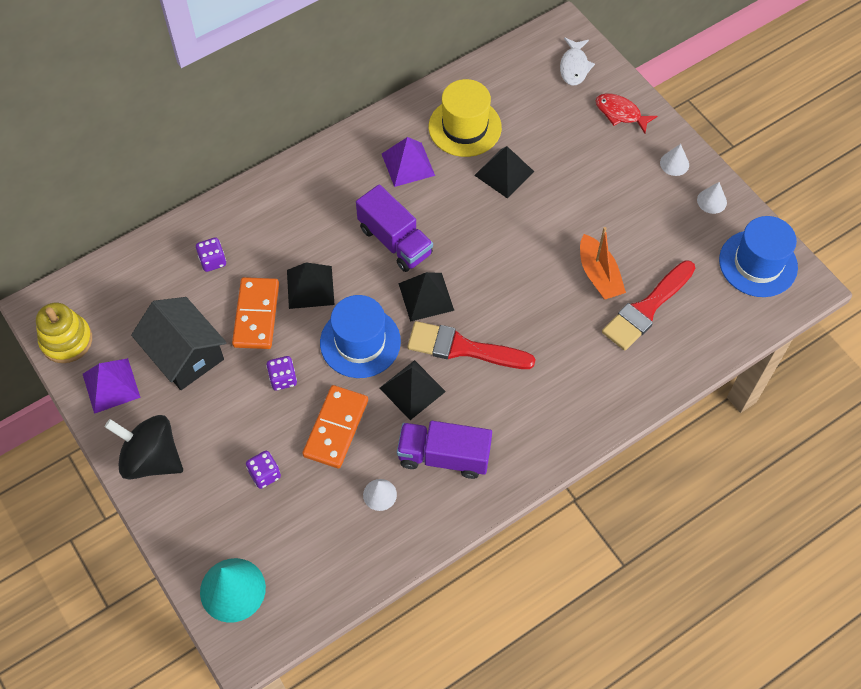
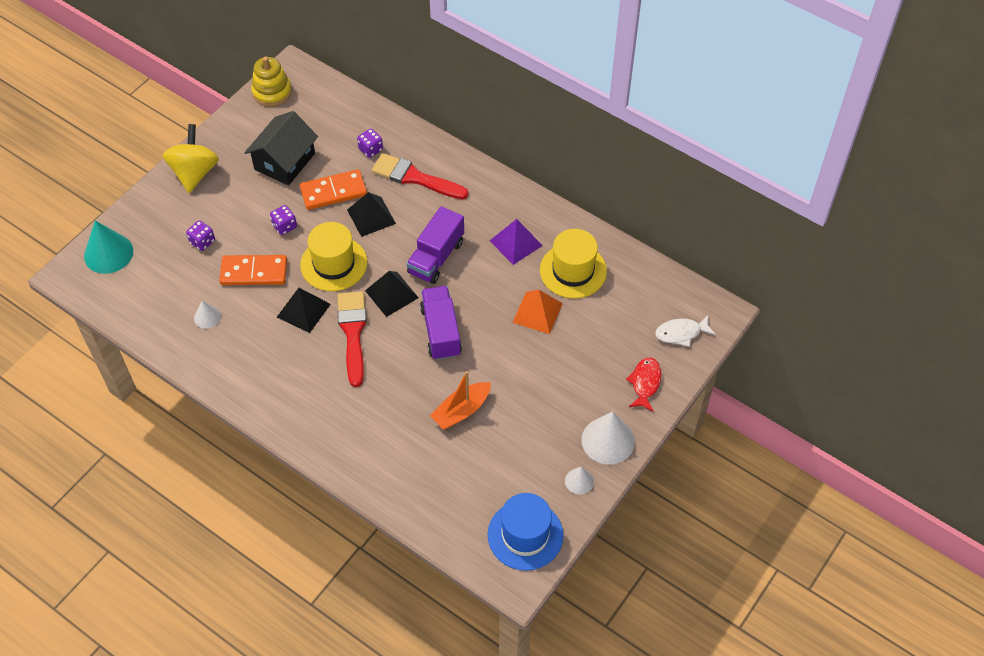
camera: 70 degrees right, 5 degrees down
(111, 385) = (245, 129): purple pyramid -> none
(151, 459) = (194, 173): black spinning top -> yellow spinning top
(360, 342) = (334, 264): blue hat -> yellow hat
(444, 456) = (252, 348): purple truck -> purple truck (441, 331)
(504, 173) = (537, 312): black pyramid -> orange pyramid
(646, 308) = (441, 456): red brush -> red brush (415, 178)
(674, 163) = (608, 440): white cone -> white cone, size x1.87

